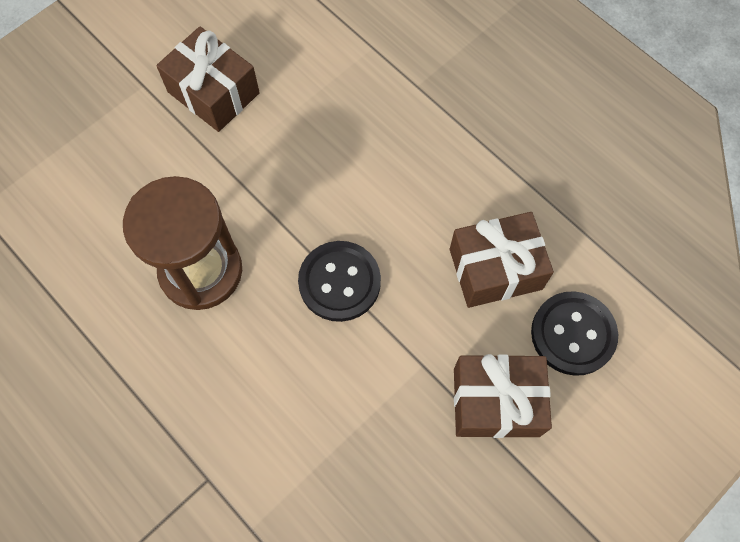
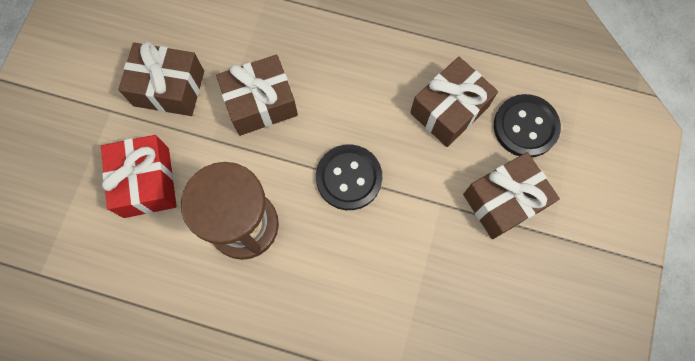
camera: 30 degrees left, 5 degrees up
(132, 174) = (146, 182): none -> red gift
(296, 156) = (261, 103): none -> brown gift

